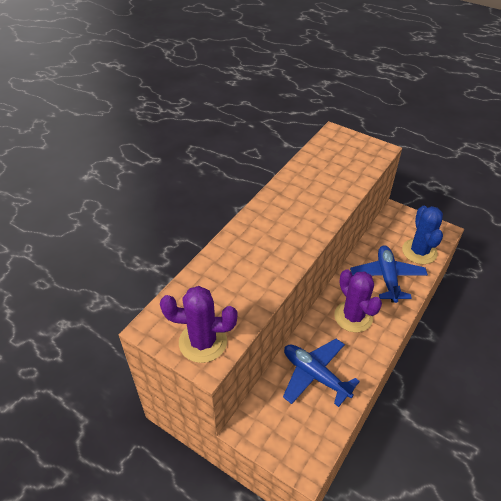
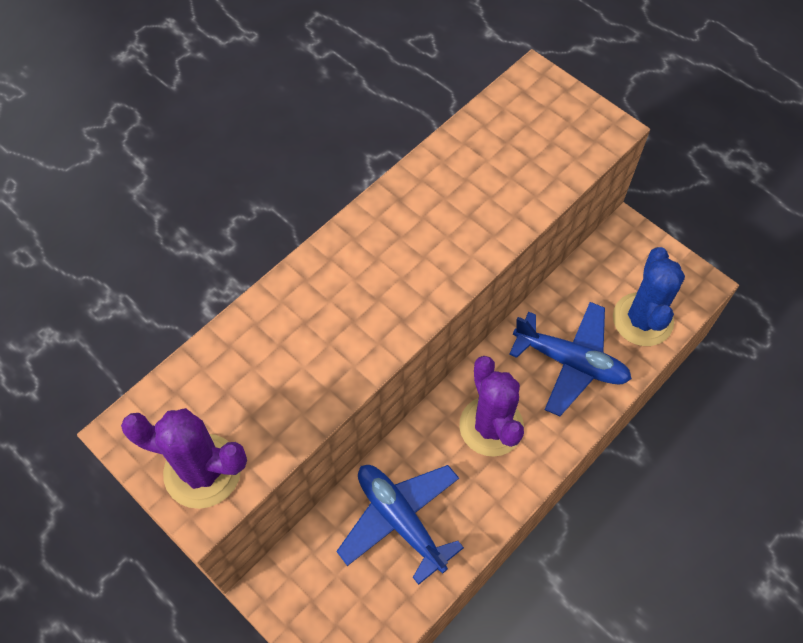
camera: 10 degrees right, 15 degrees up
(387, 277) = (570, 362): blue plane -> blue plane turned 105 degrees clockwise

